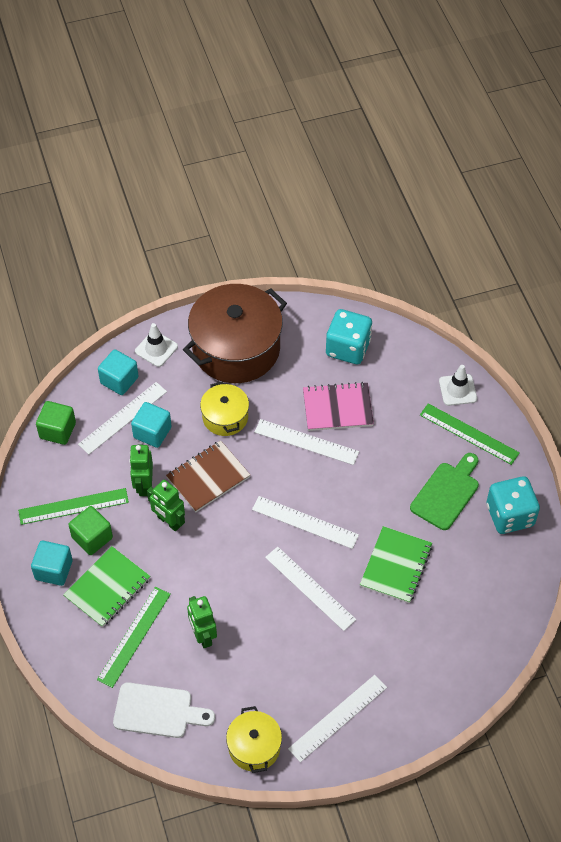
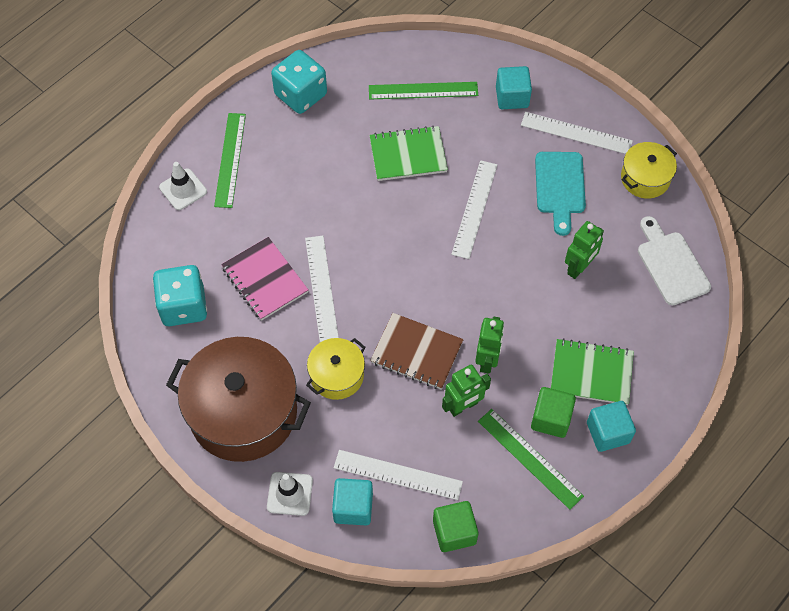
camera: 120 degrees left, 5 degrees up
(134, 636) = (620, 322): green ruler -> green ruler (423, 90)
(152, 432) = (397, 434): turquoise cube -> turquoise cube (512, 97)
(289, 668) = (560, 187): none -> turquoise cutting board
(305, 522) = (411, 245): white ruler -> none
(446, 493) = (307, 150): green cutting board -> none

